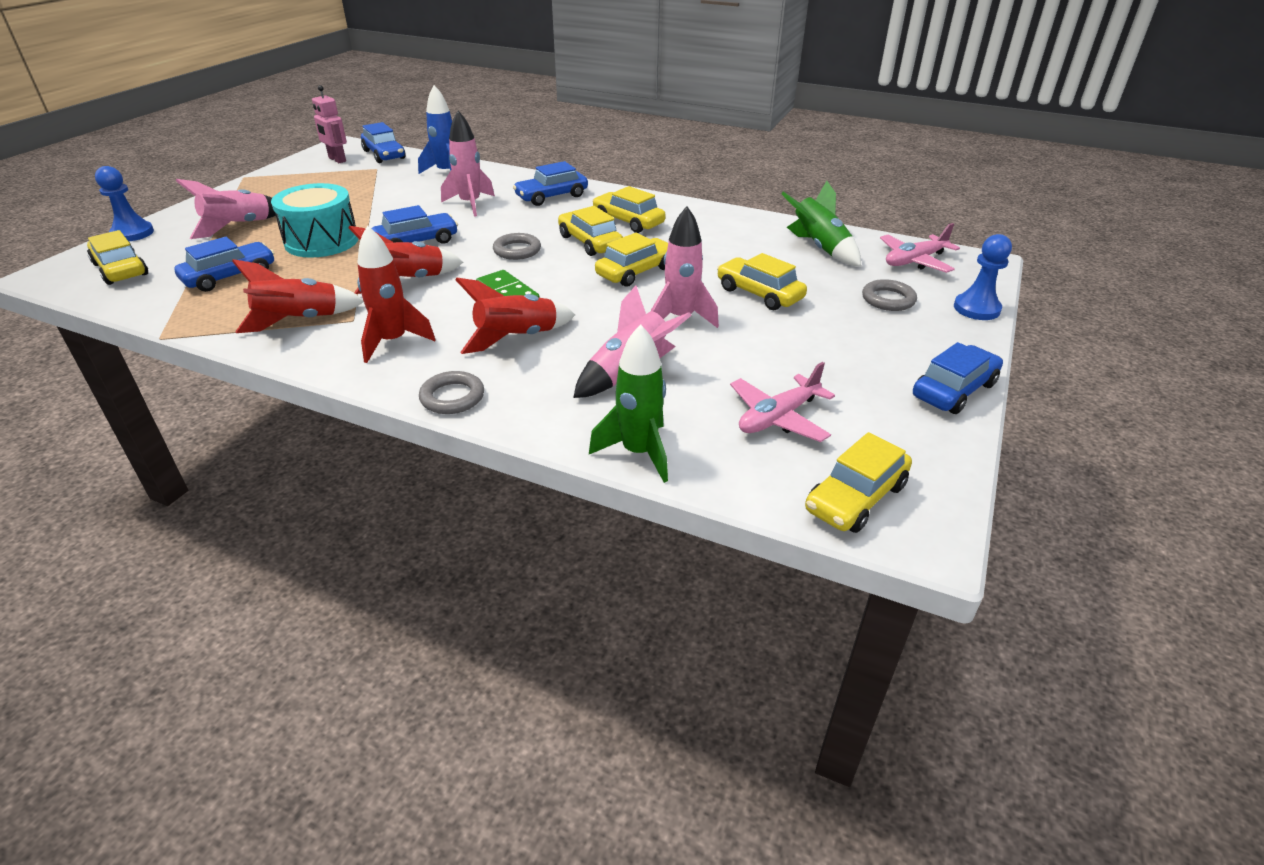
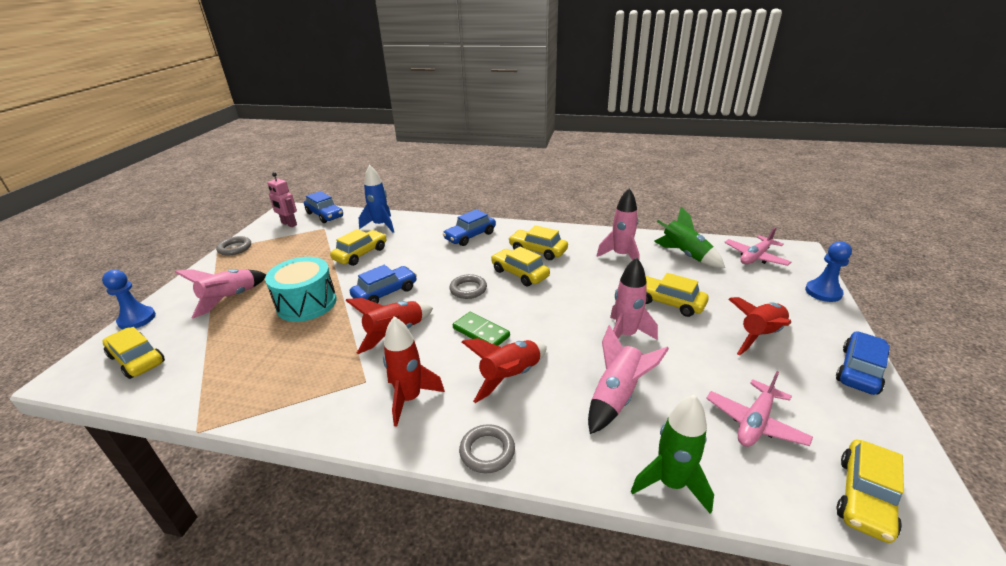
camera: 10 degrees left, 5 degrees down
(230, 276) = (240, 351): blue car -> none
(299, 320) = (319, 389): red rocket -> red rocket (760, 335)
(470, 204) = (412, 251): pink rocket -> pink rocket (621, 255)
(636, 272) = (568, 296): yellow car -> yellow car (361, 254)
(888, 299) = (760, 293): grey ring -> grey ring (235, 248)

